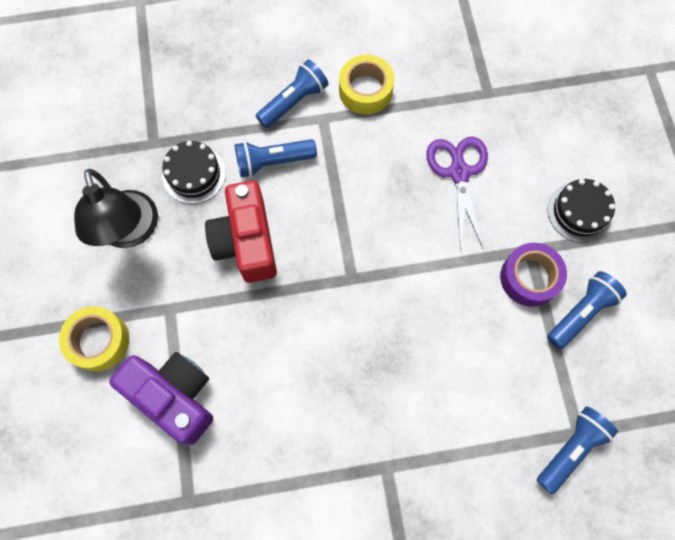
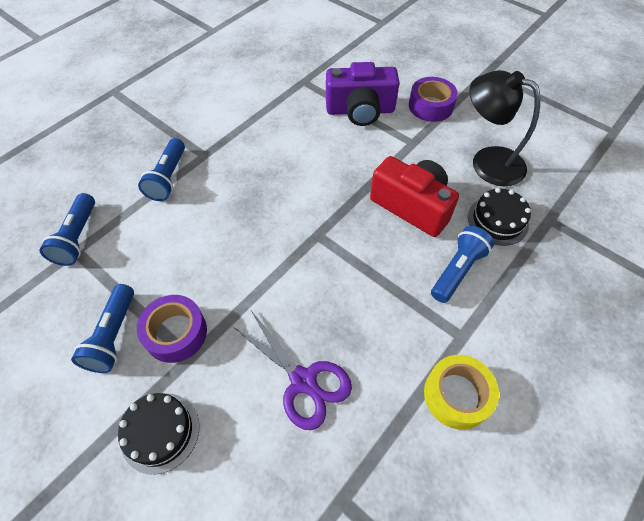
camera: 140 degrees right, 15 degrees down
(99, 341) = (430, 106): yellow tape -> purple tape
(294, 101) = (500, 332): blue flashlight -> blue flashlight (168, 178)

